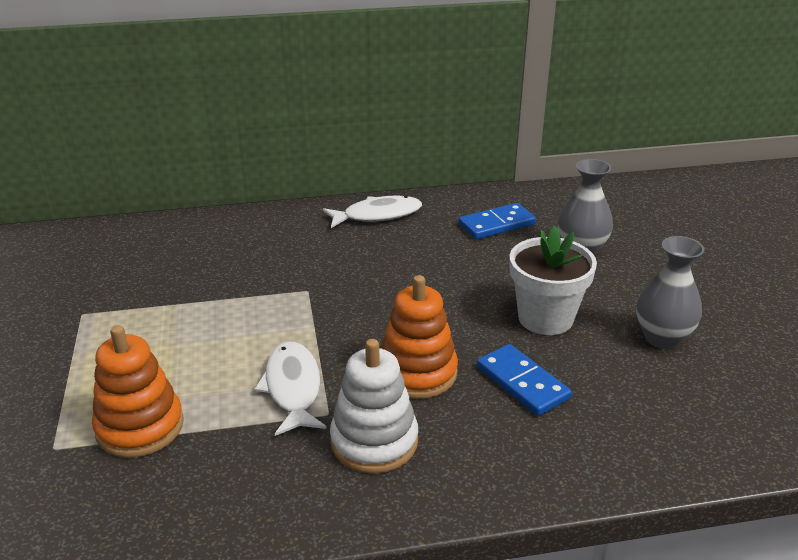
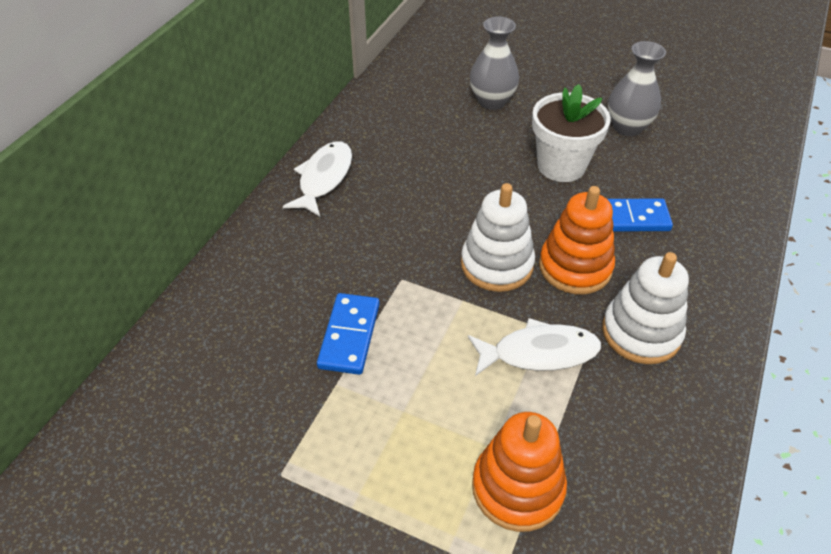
camera: 55 degrees left, 15 degrees up
(293, 388) = (539, 352): white fish -> white fish turned 150 degrees clockwise
(373, 329) = (497, 264): none -> white stacking toy
(497, 224) = (413, 121): blue domino -> blue domino (349, 336)

